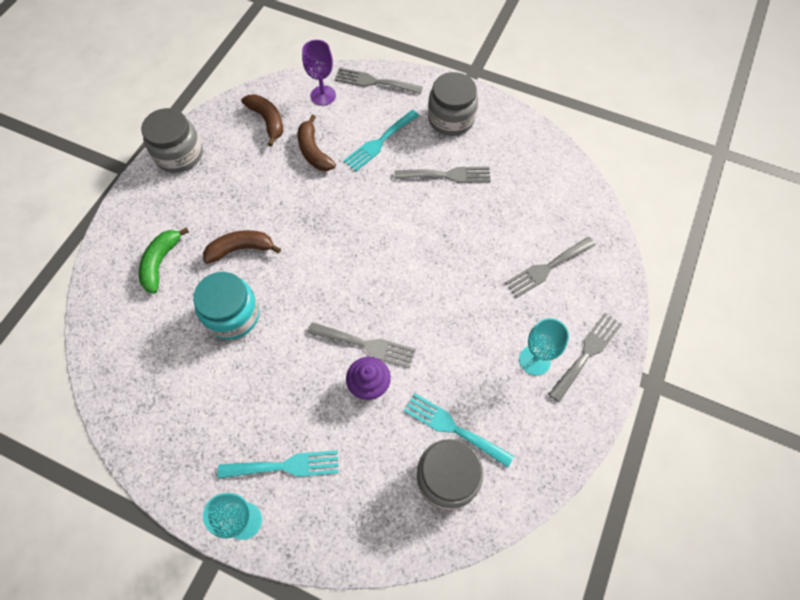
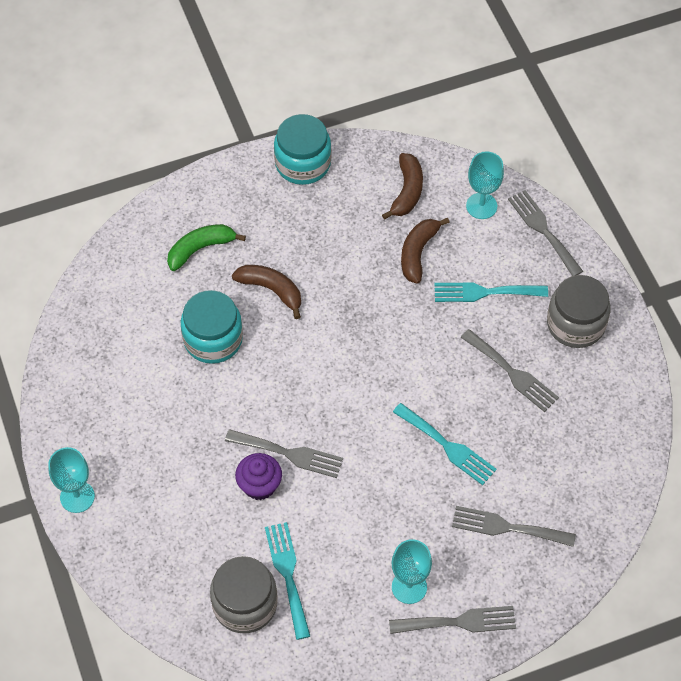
camera: 45 degrees right, 5 degrees down
(179, 154) = (303, 163): grey jar -> turquoise jar
(285, 466) = (140, 486): turquoise fork -> turquoise fork (447, 446)
(323, 95) = (481, 206): purple goblet -> turquoise goblet
(366, 345) = (289, 454): grey fork -> grey fork turned 45 degrees counterclockwise

